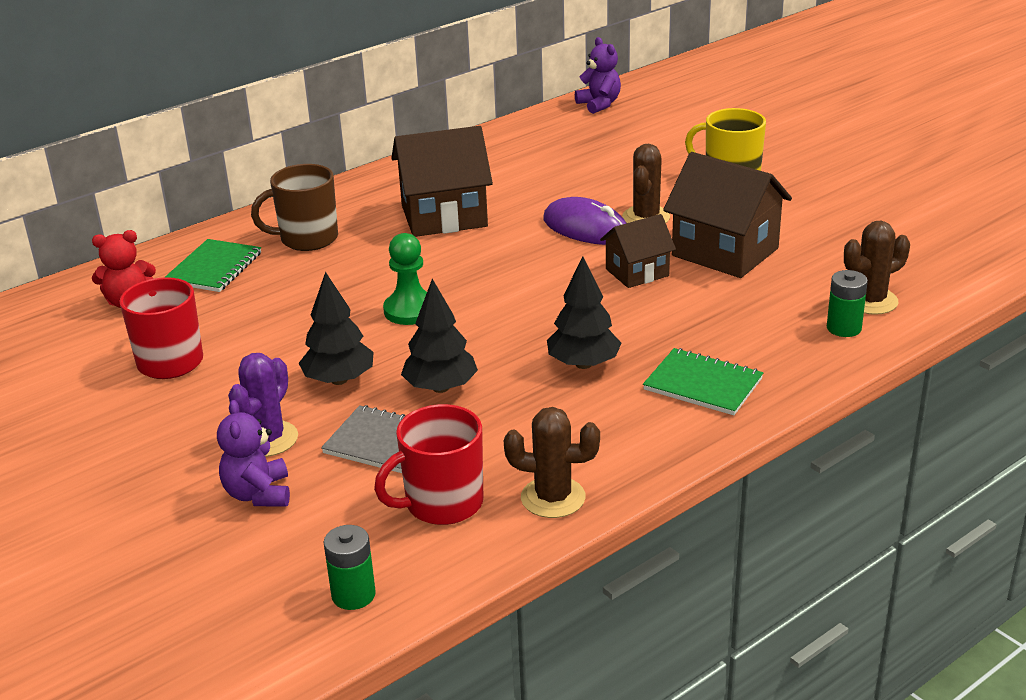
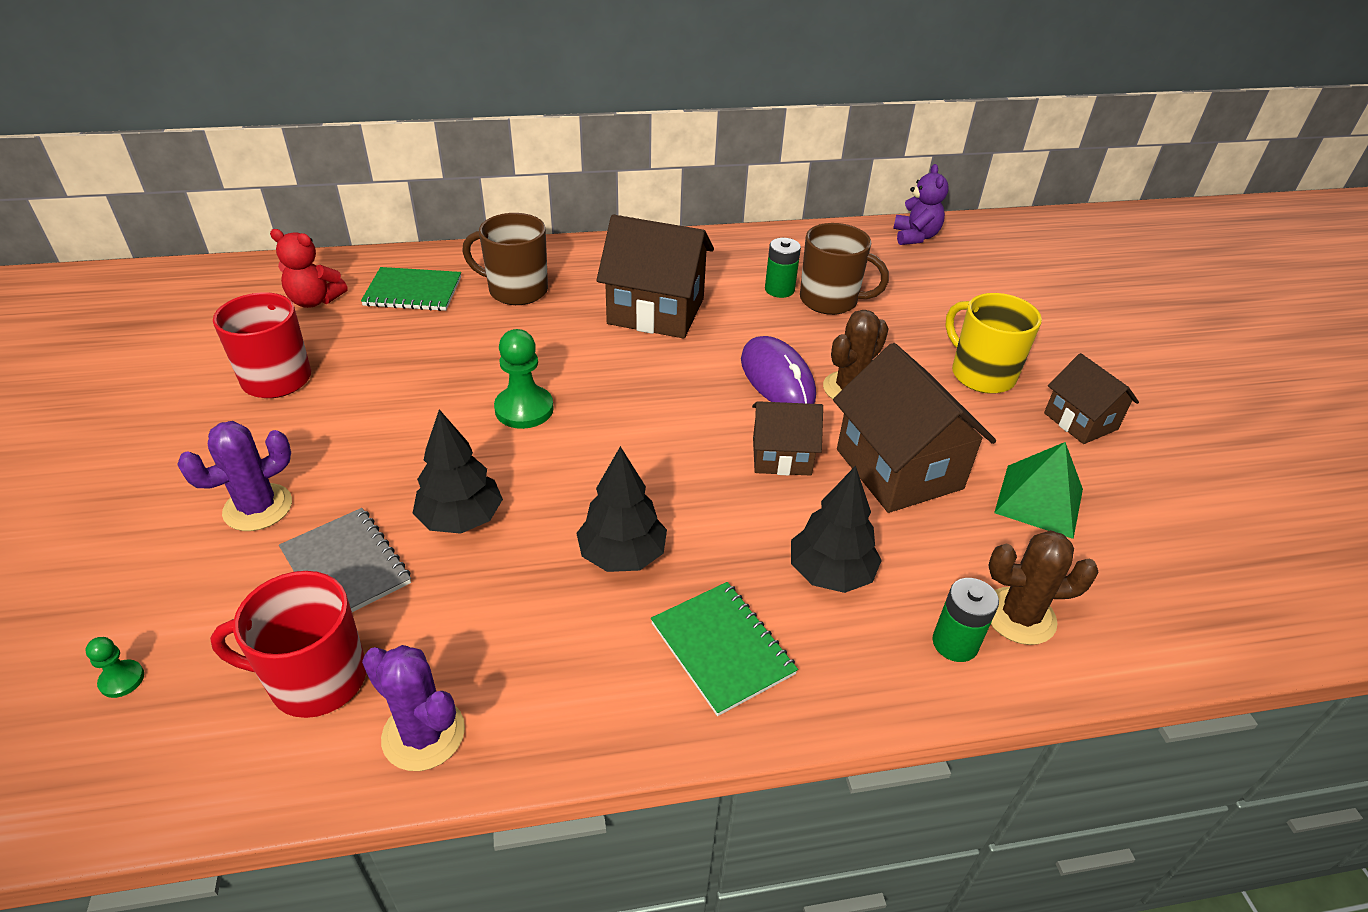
camera: 25 degrees right, 10 degrees up
(214, 268) = (413, 292): green notebook -> green notebook turned 45 degrees clockwise
(258, 494) = (182, 573): purple teddy bear -> none
(295, 560) = (122, 680): none -> green pawn
(339, 380) = (385, 465): black tree -> black tree (830, 573)
(353, 595) = (118, 762): green battery -> green battery (779, 289)
(553, 498) = (423, 734): brown cactus -> purple cactus
(576, 167) = (830, 300): none -> brown mug
(820, 185) = (1080, 421): none -> brown house
(831, 238) = (1039, 501): none -> green pyramid

